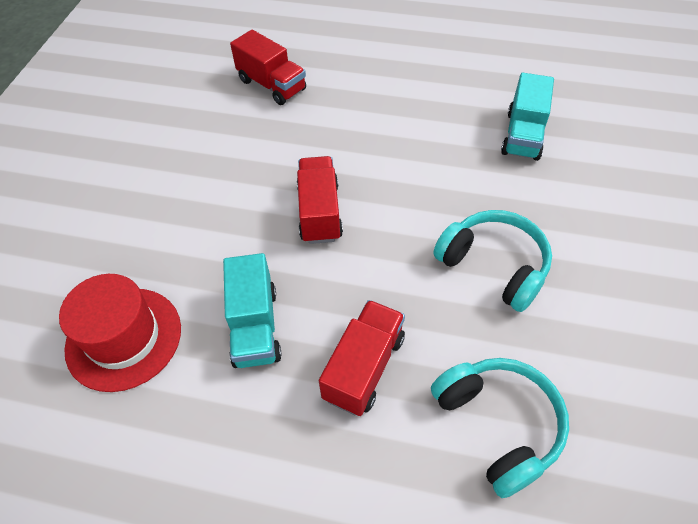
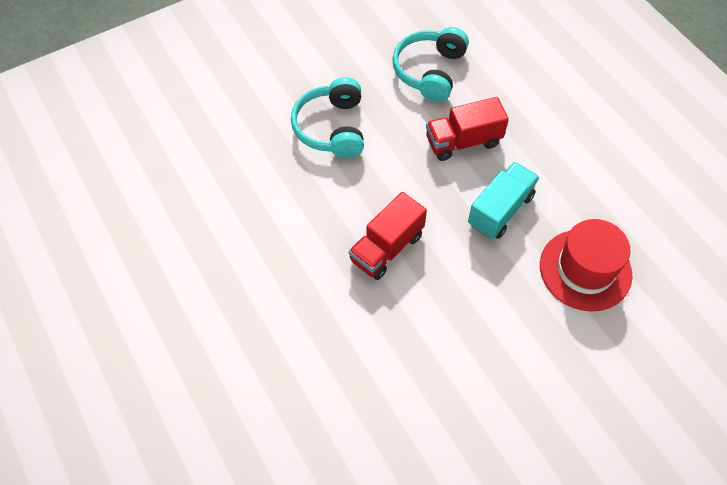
camera: 135 degrees left, 5 degrees up
(272, 85) = (287, 409): red truck -> none
(523, 135) = (188, 181): turquoise truck -> none

